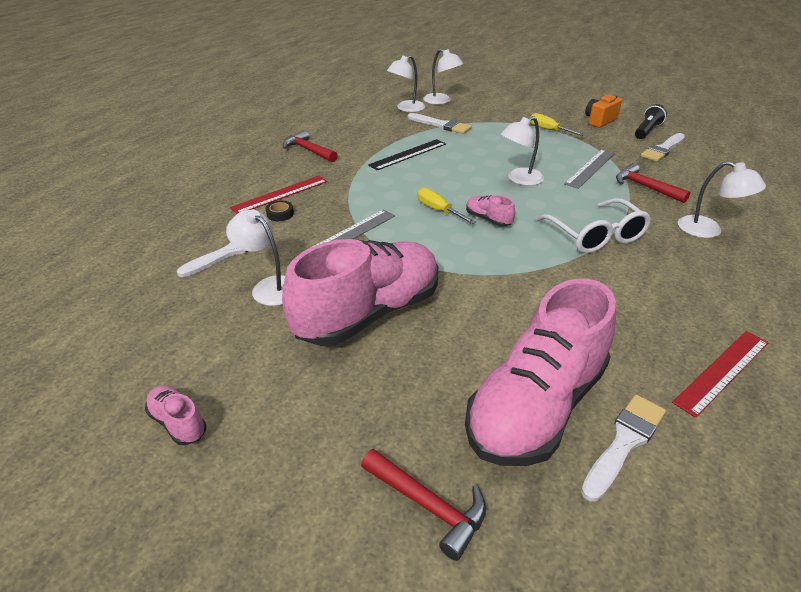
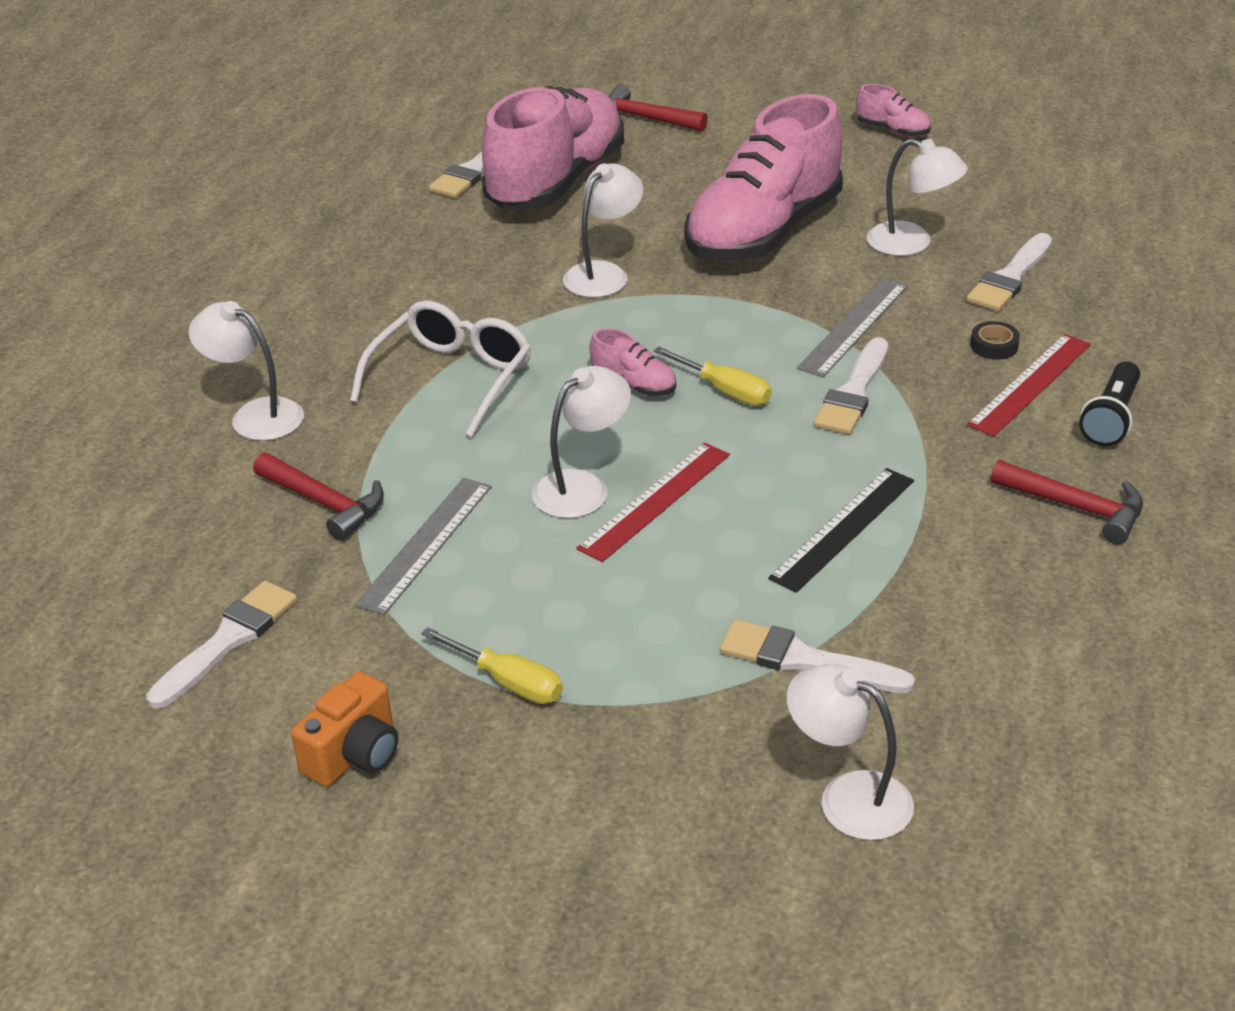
camera: 170 degrees right, 0 degrees up
(371, 201) = (853, 393): none -> white brush
(406, 108) = (938, 732): white lamp -> white lamp (604, 273)
(596, 236) = (452, 378): white glasses -> white glasses turned 60 degrees clockwise
(647, 131) = (233, 722): black flashlight -> black flashlight (1111, 418)
(722, 371) = (349, 232): red ruler -> red ruler (655, 501)

